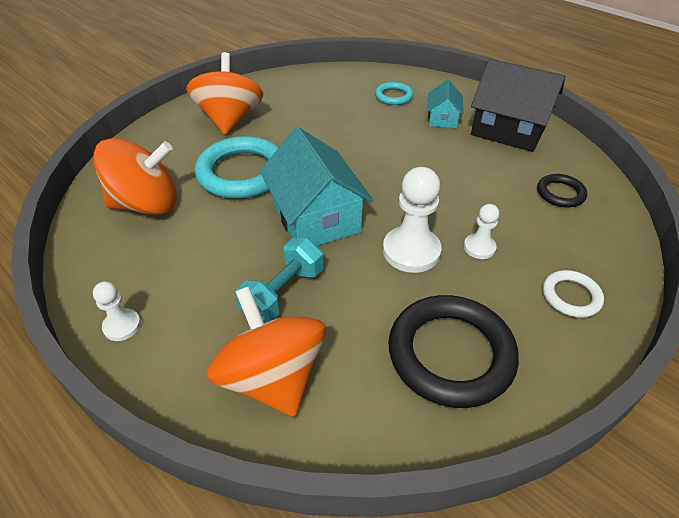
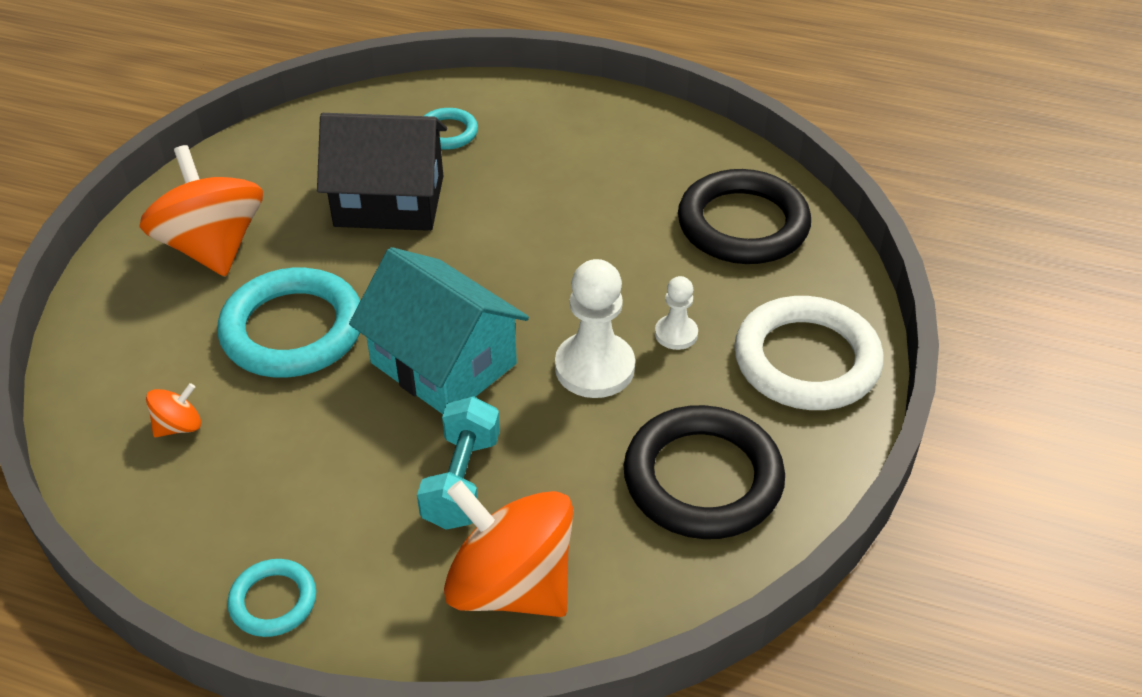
camera: 25 degrees left, 0 degrees up
(122, 326) = (273, 601): white pawn -> turquoise ring
(146, 204) = (179, 426): orange spinning top -> orange spinning top, size x0.44
(442, 118) = (538, 152): turquoise house -> none
(508, 130) = (638, 145): black house -> black house (389, 201)
(560, 193) = (743, 224): black ring -> black ring, size x1.98
(571, 296) = (806, 360): white ring -> white ring, size x1.98

